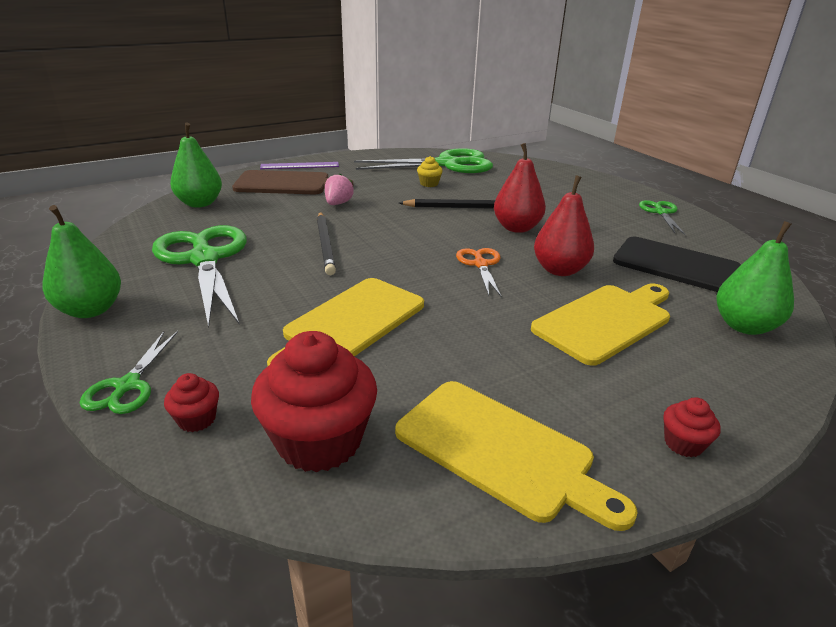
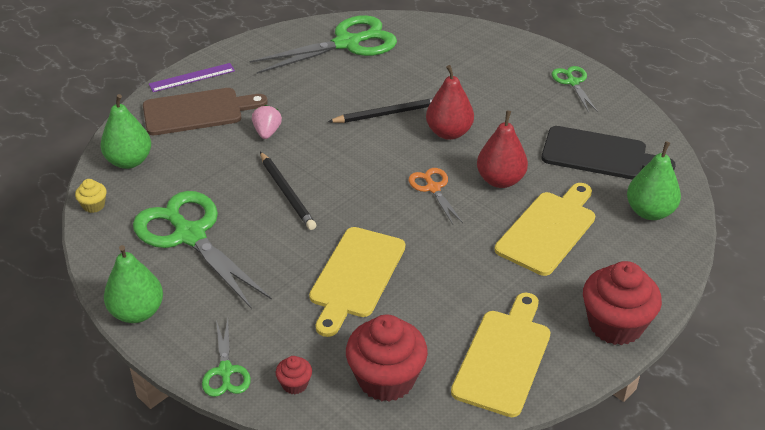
camera: 15 degrees left, 10 degrees up
(429, 184) = (342, 81): yellow cupcake -> yellow cupcake (93, 205)
(500, 451) = (504, 358): yellow cutting board -> yellow cutting board turned 90 degrees counterclockwise
(683, 443) = (615, 325): red cupcake -> red cupcake, size x2.21

